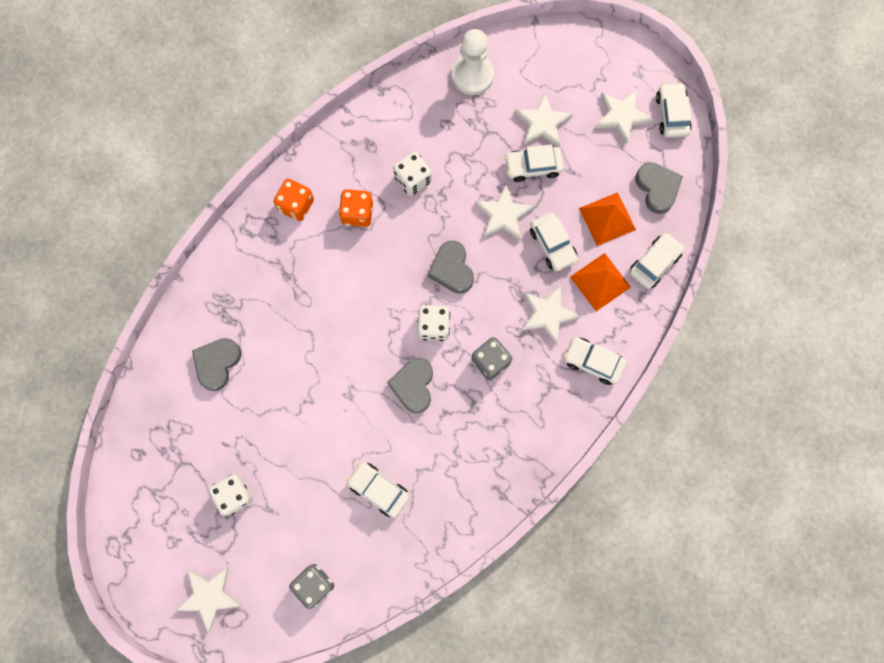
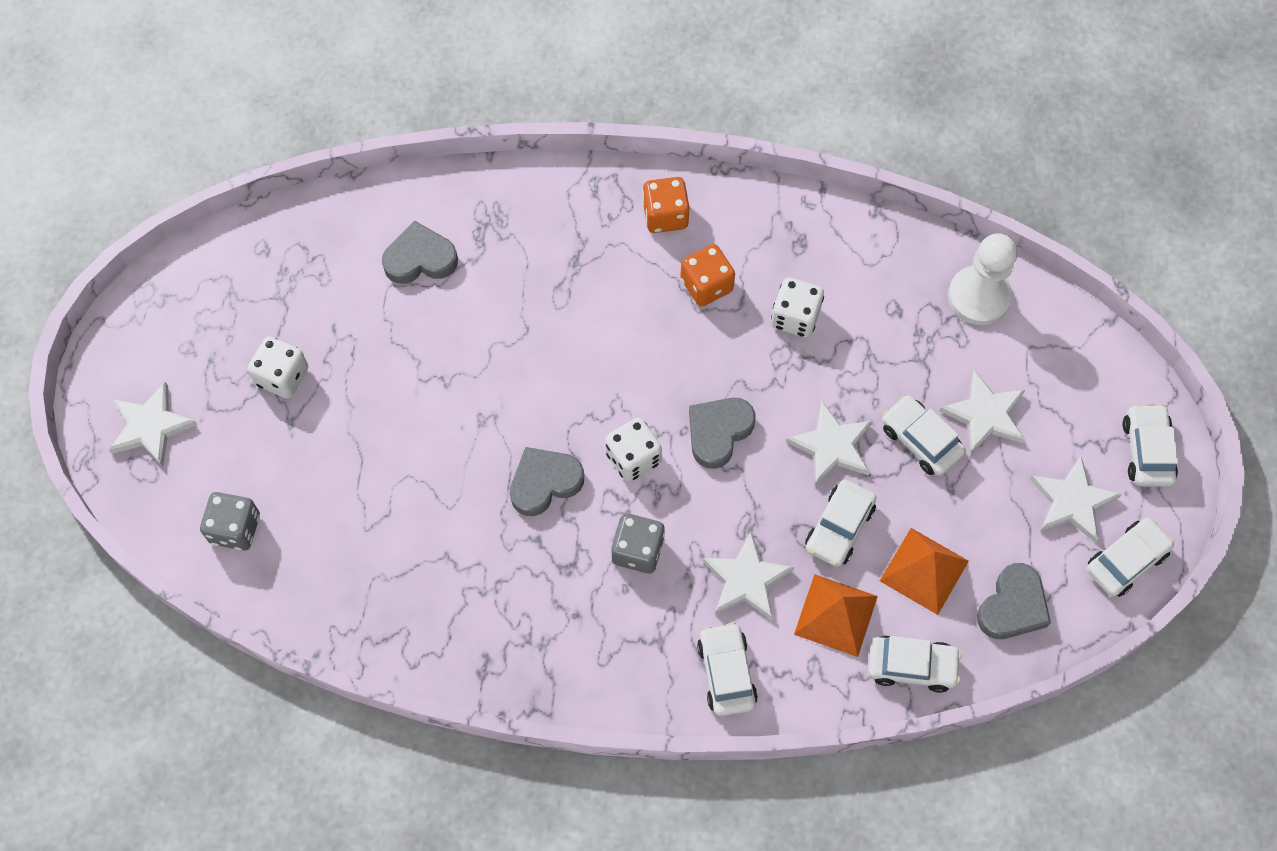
camera: 55 degrees right, 10 degrees down
(378, 490) = (393, 526): white car -> white car (1147, 450)

